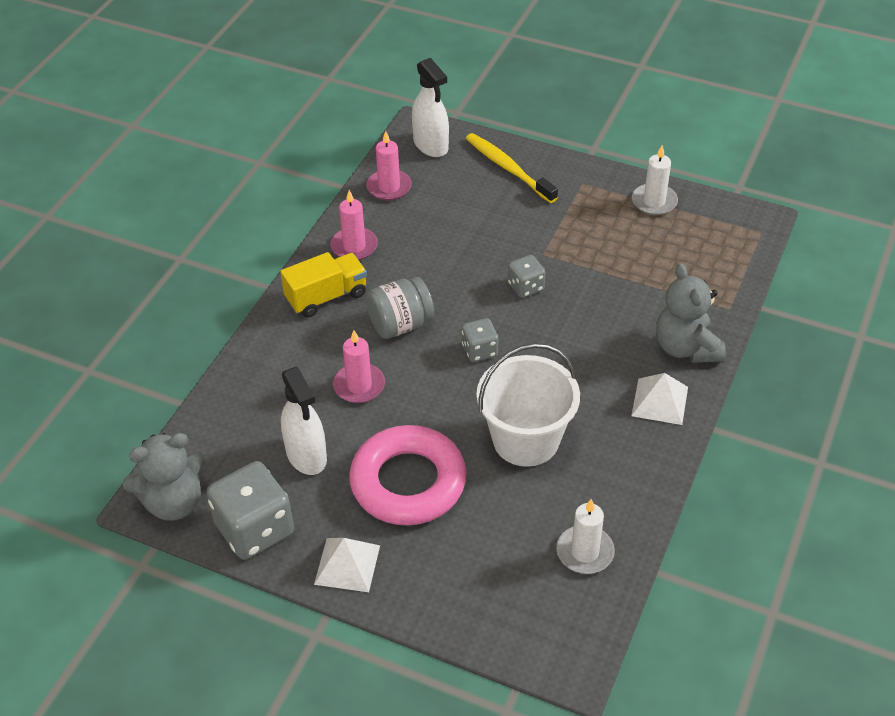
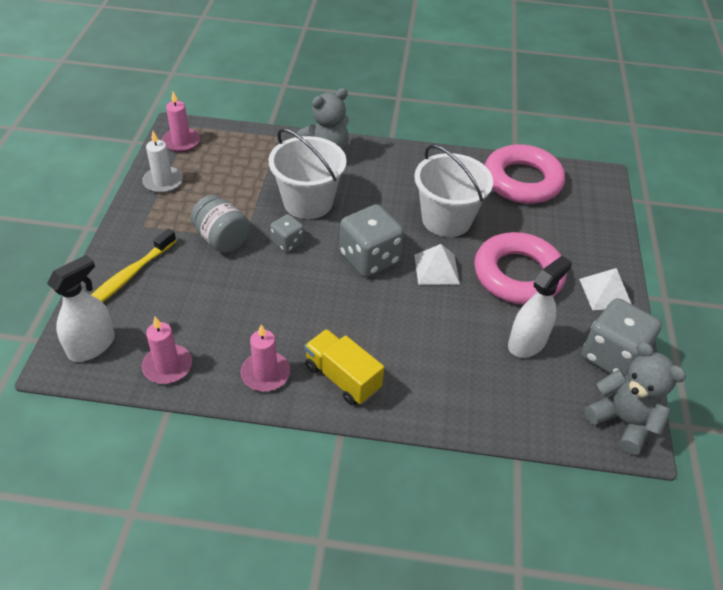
camera: 110 degrees left, 0 degrees up
(359, 385) = (439, 326): pink candle -> pink candle (181, 142)
(400, 325) = (359, 314): grey jar -> grey jar (222, 239)
(479, 350) = (369, 258): grey dice -> grey dice, size x1.87
(585, 552) = (522, 181): white candle -> pink ring
(591, 315) = (308, 202): none -> white bucket
(660, 401) = (380, 161): white pyramid -> white pyramid (436, 269)

